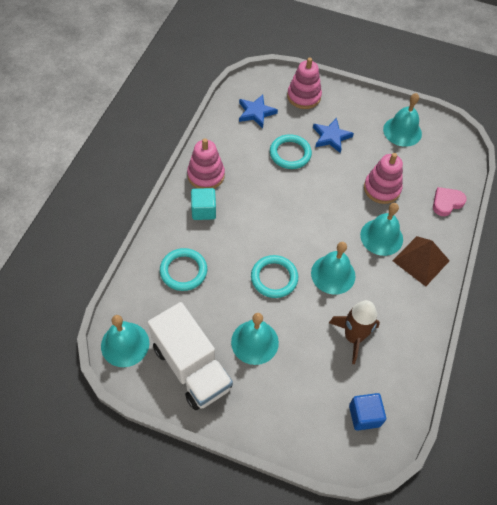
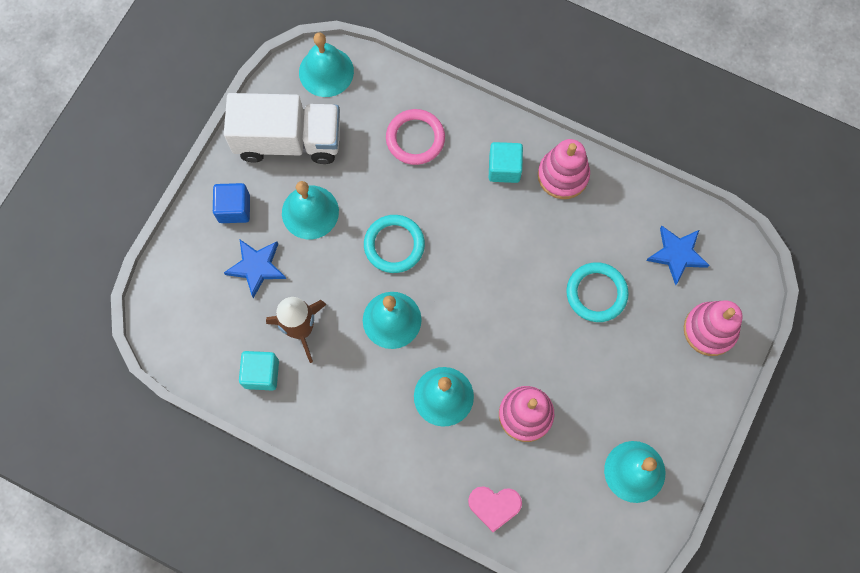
camera: 100 degrees right, 15 degrees up
(183, 271) = (415, 138): turquoise ring -> pink ring
(192, 367) = (288, 140): white truck -> white truck turned 150 degrees counterclockwise
(331, 137) = (626, 358): blue star -> blue star (256, 267)
(364, 415) = (202, 323): blue cube -> blue cube (234, 208)
(395, 362) = (261, 374): none -> turquoise cube
(421, 260) = (401, 442): brown pyramid -> none
(446, 203) = (494, 506): pink heart -> pink heart turned 120 degrees clockwise

